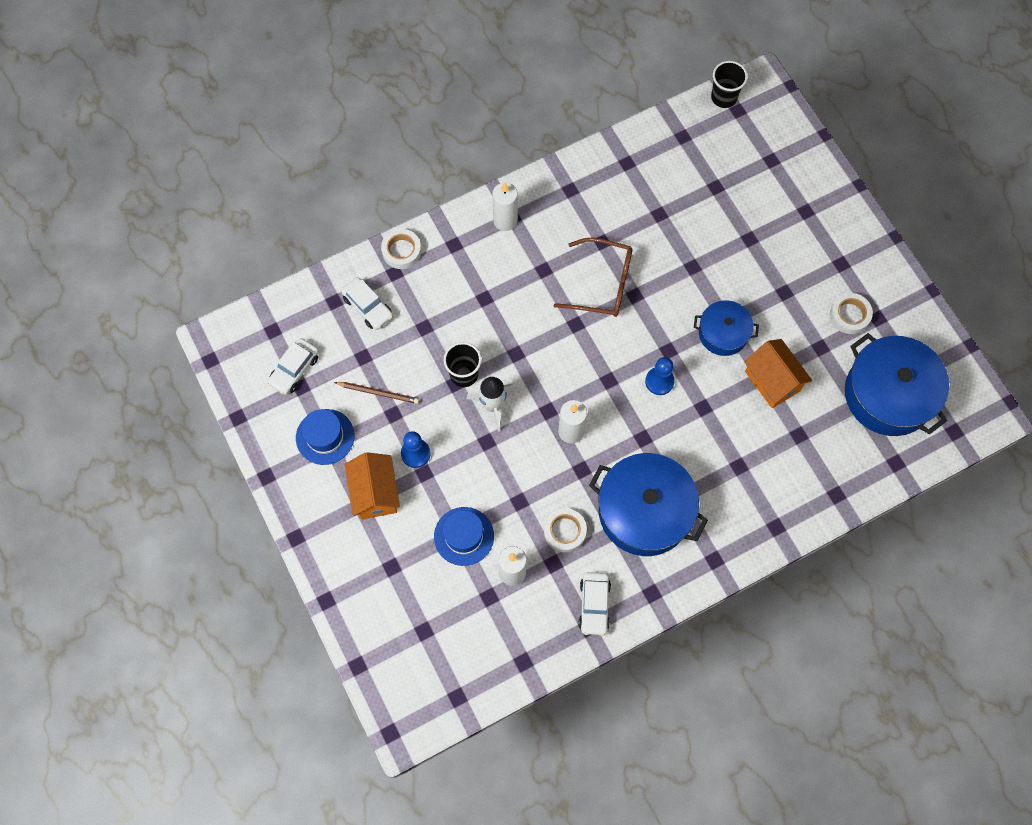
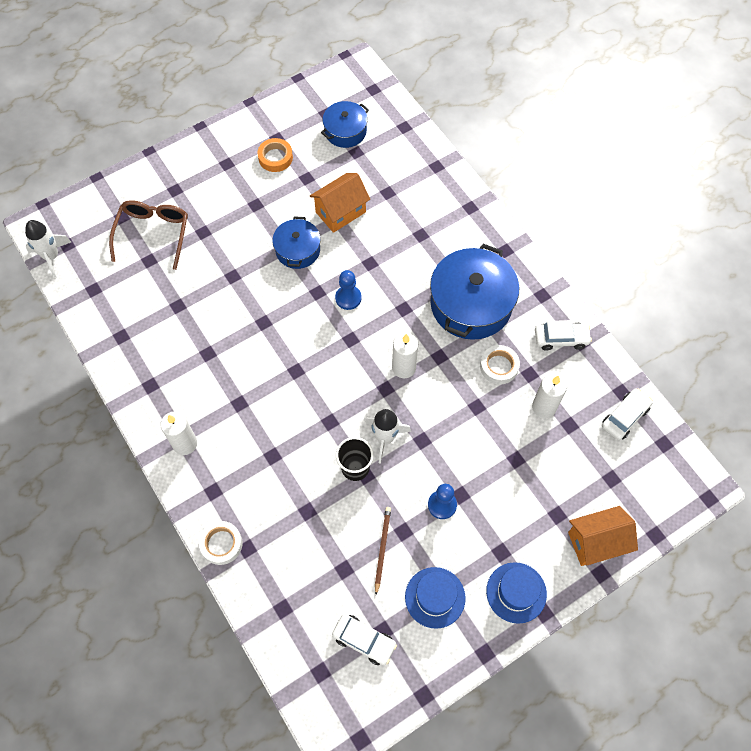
camera: 95 degrees left, 5 degrees down
(368, 307) = (287, 571): white car -> white car (624, 417)
(375, 493) = (487, 539): orange house -> orange house (596, 542)
(464, 536) = (517, 452): blue hat -> blue hat (516, 592)
(603, 284) = (253, 350): brown glasses -> brown glasses (153, 233)
(724, 97) = (51, 256): black cup -> white rocket
(849, 315) = (275, 157): white tape -> orange tape
(888, 394) = (345, 131): blue pot -> blue pot, size x0.56

